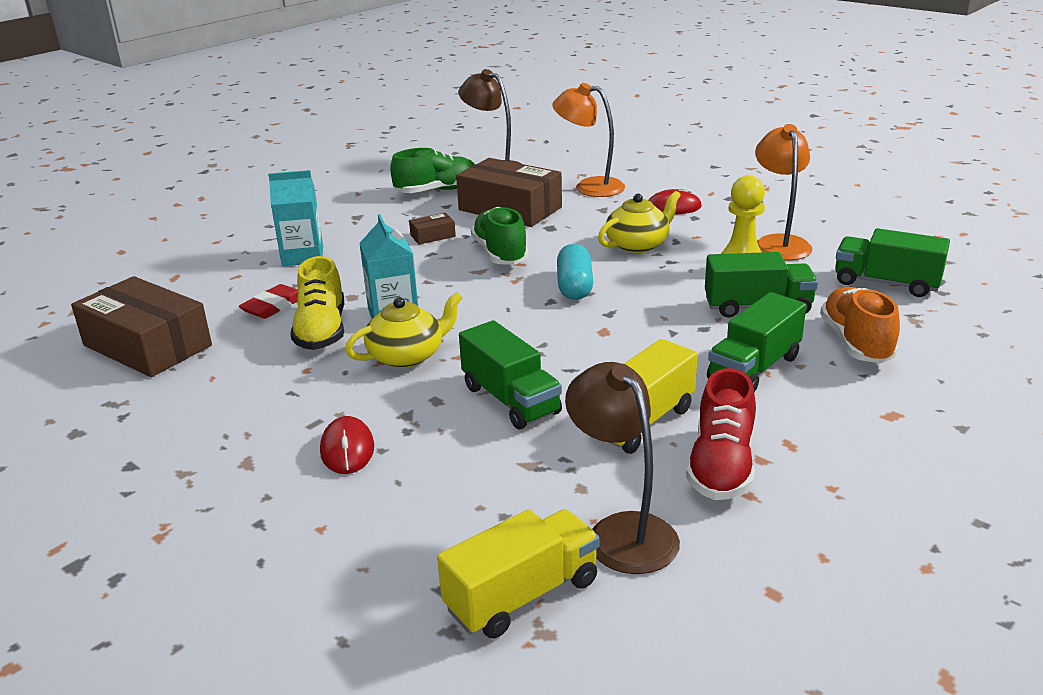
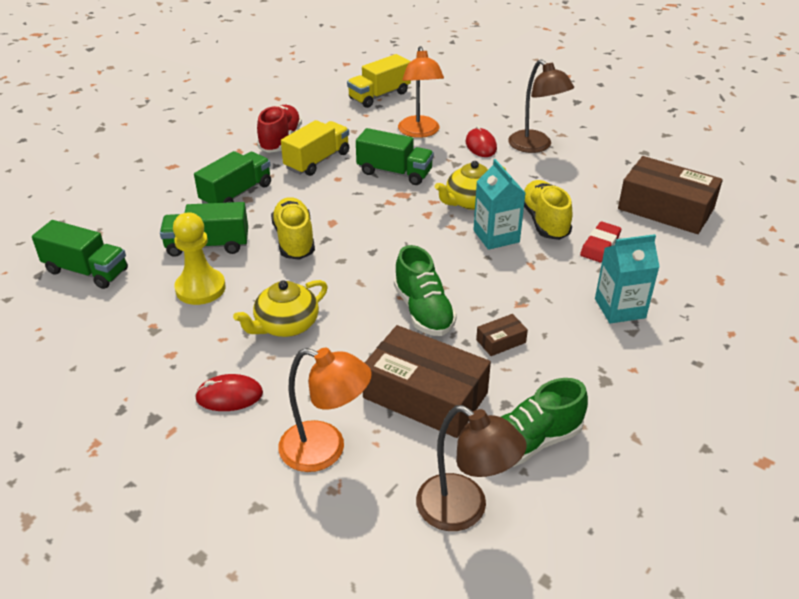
camera: 175 degrees right, 10 degrees up
(510, 400) = (394, 172): green truck -> green truck turned 150 degrees clockwise
(574, 286) = (352, 267): turquoise capsule -> none
(622, 531) = (335, 115): brown lamp -> brown lamp (535, 146)
(649, 312) = (294, 240): none -> yellow shoe
(779, 243) = (145, 326): orange lamp -> orange lamp (420, 132)
(856, 343) = (156, 213): orange shoe -> none

